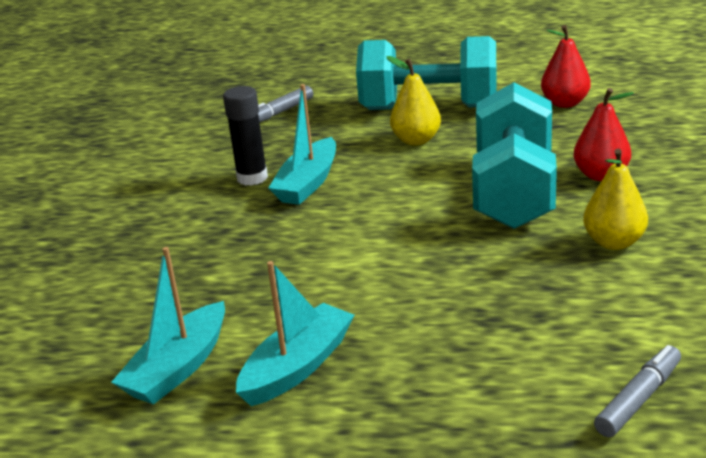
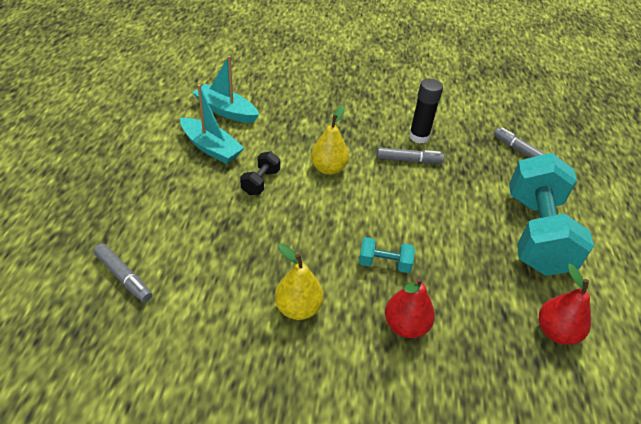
camera: 85 degrees right, 15 degrees up
(308, 183) = (408, 160): turquoise boat -> grey marker
(382, 300) = (260, 182): none -> black dumbbell
(416, 140) = (474, 219): yellow pear -> yellow pear (328, 168)
(514, 191) = (384, 264): turquoise dumbbell -> turquoise dumbbell, size x0.42

